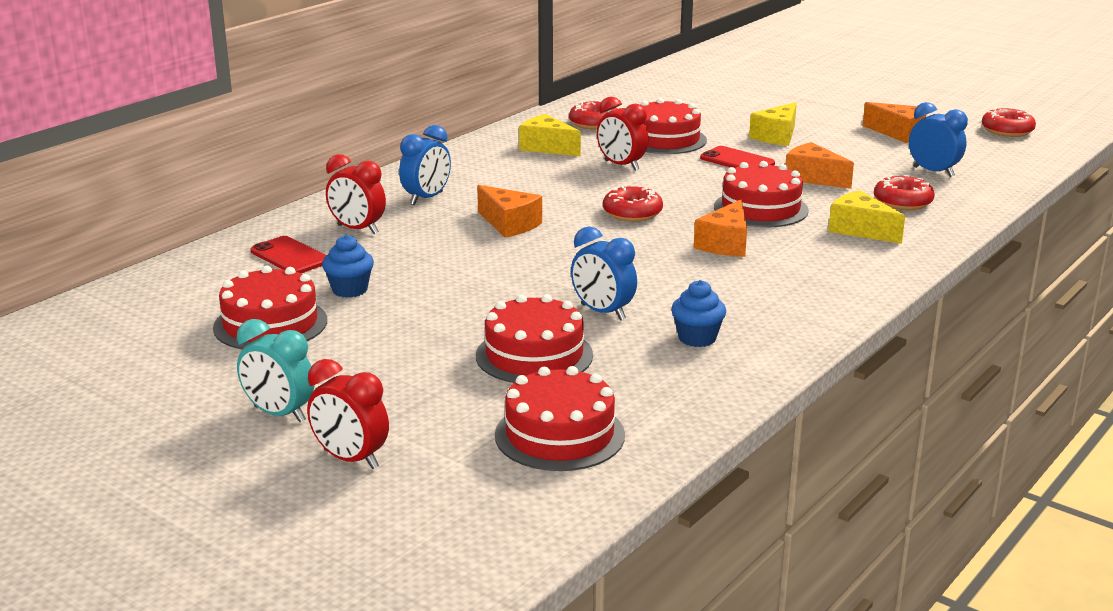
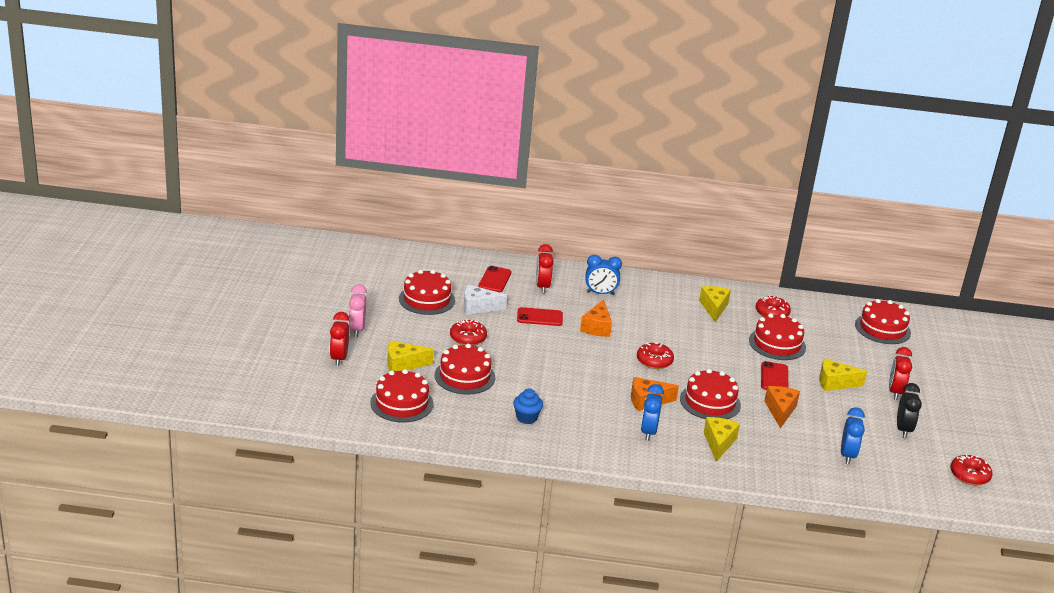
camera: 55 degrees right, 5 degrees up
(279, 414) = (357, 330): turquoise clock -> pink clock
(350, 290) = (478, 307): blue cupcake -> white cheese
(435, 253) = (539, 317): none -> red phone
(441, 400) = (403, 364): none -> yellow cheese
(603, 312) = (526, 383): blue clock -> blue clock (648, 432)
(621, 166) = (717, 339): red clock -> red clock (895, 392)
(687, 86) = (882, 328): none -> red cake
(899, 133) = (903, 430): orange cheese -> black clock
(902, 202) = (781, 451): red donut -> red donut (468, 338)

